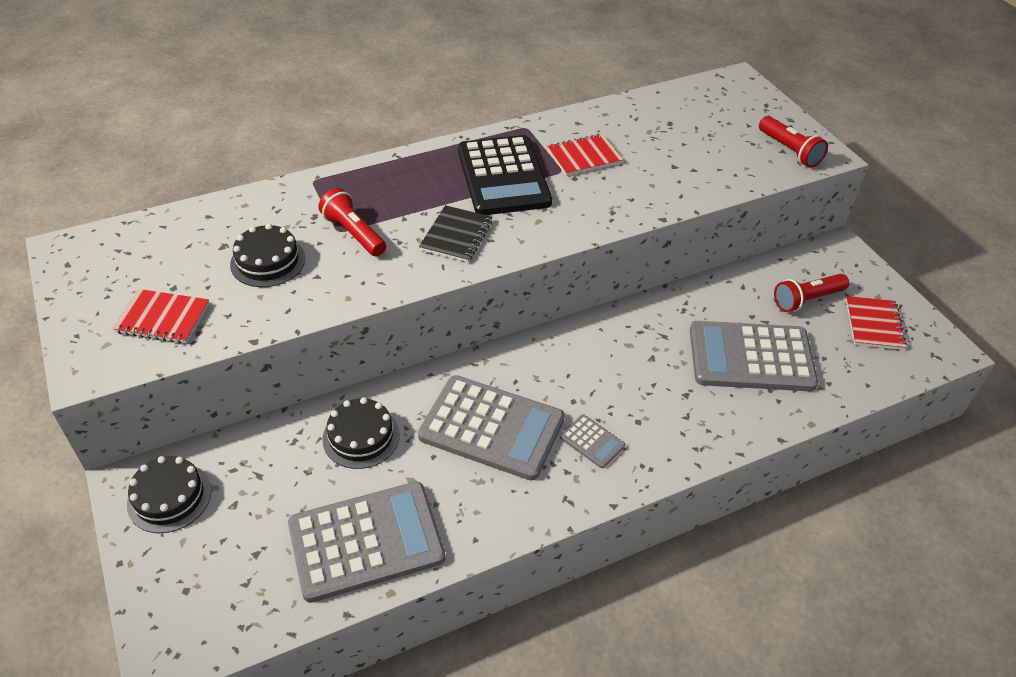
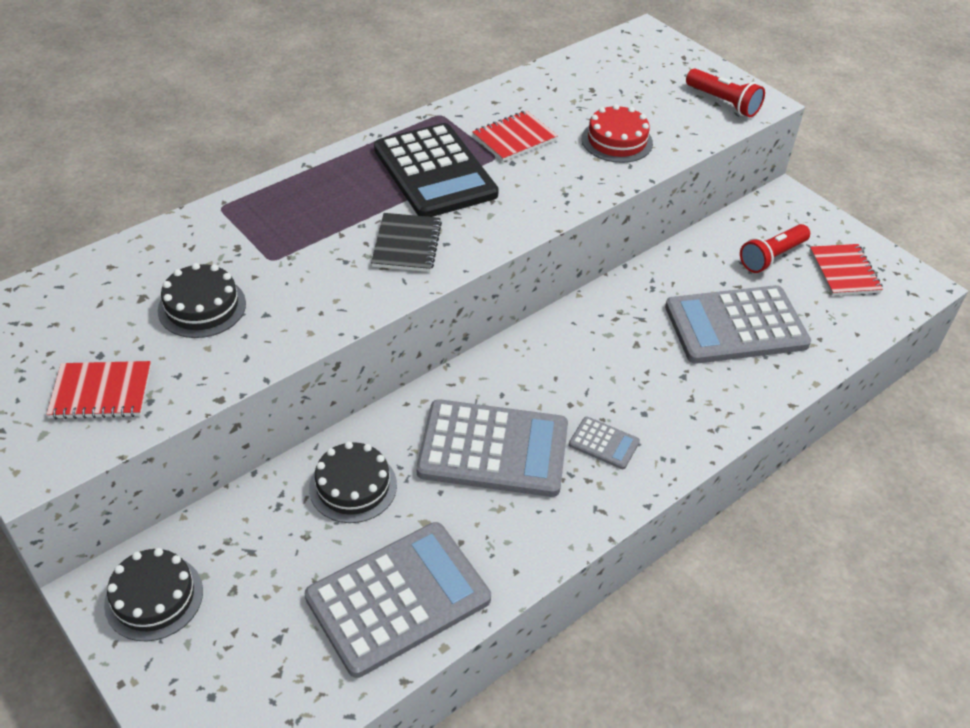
camera: 15 degrees left, 0 degrees up
(353, 233) = (290, 260): red flashlight -> none
(676, 172) = (617, 141): none -> red cake

